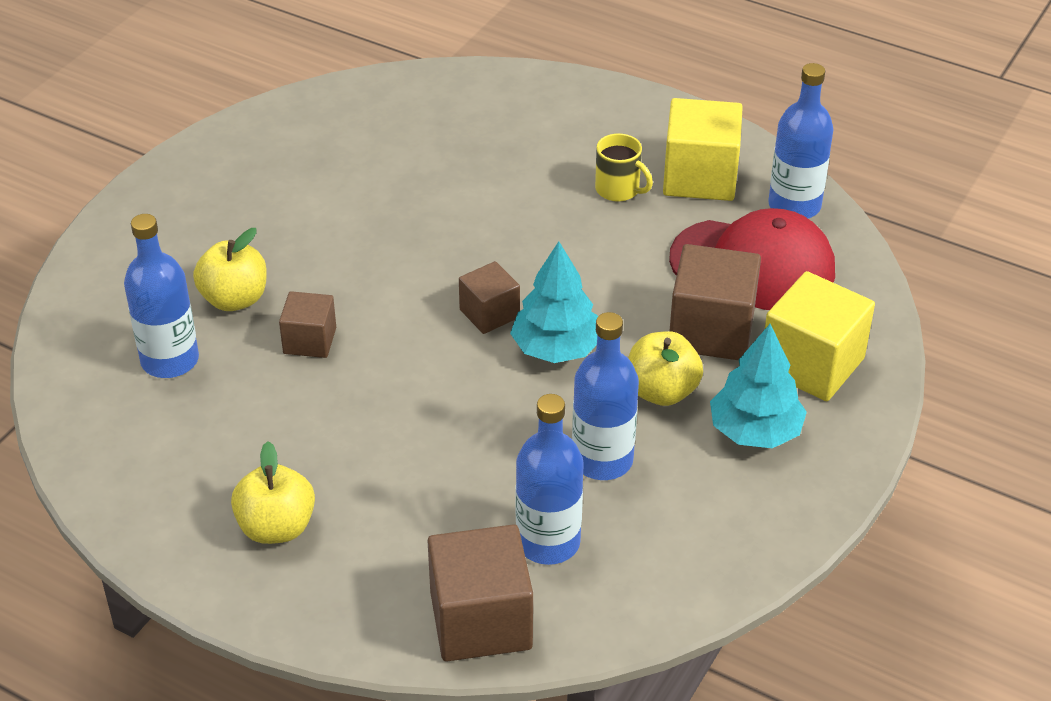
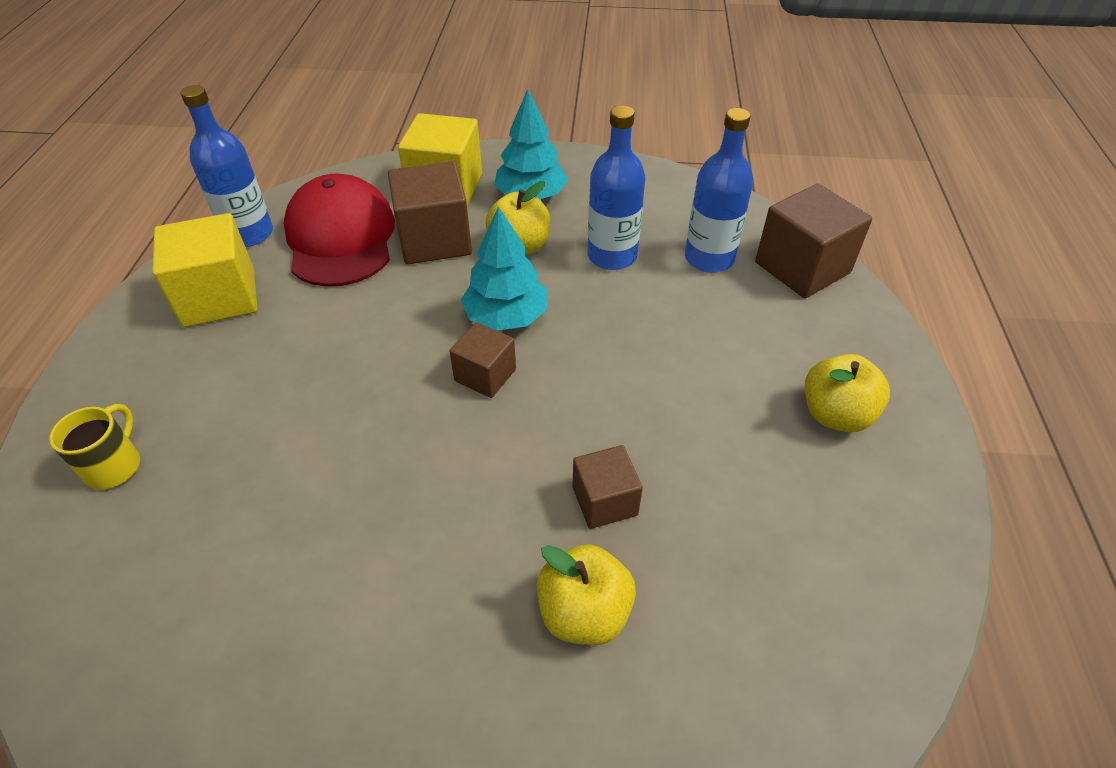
camera: 115 degrees left, 5 degrees up
(170, 360) = (719, 625): blue bottle -> none
(618, 190) = (255, 345): yellow mug -> yellow mug (114, 466)

